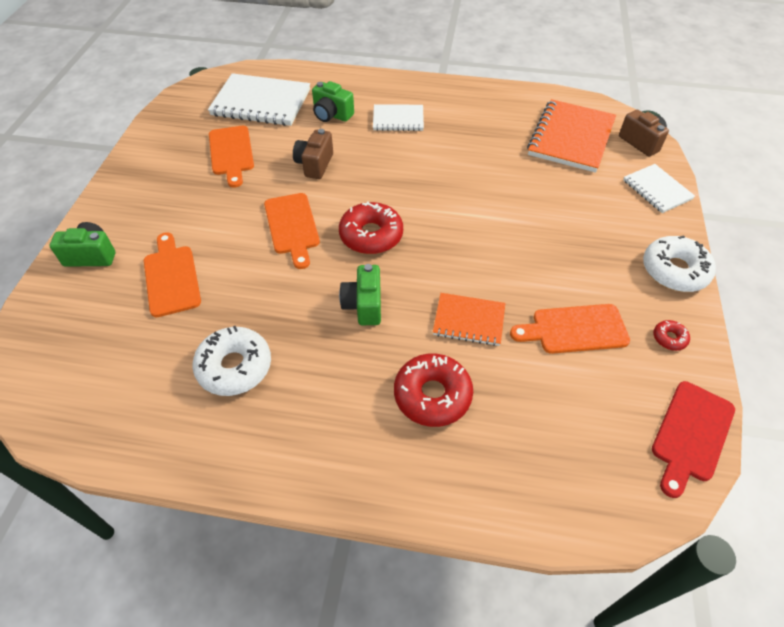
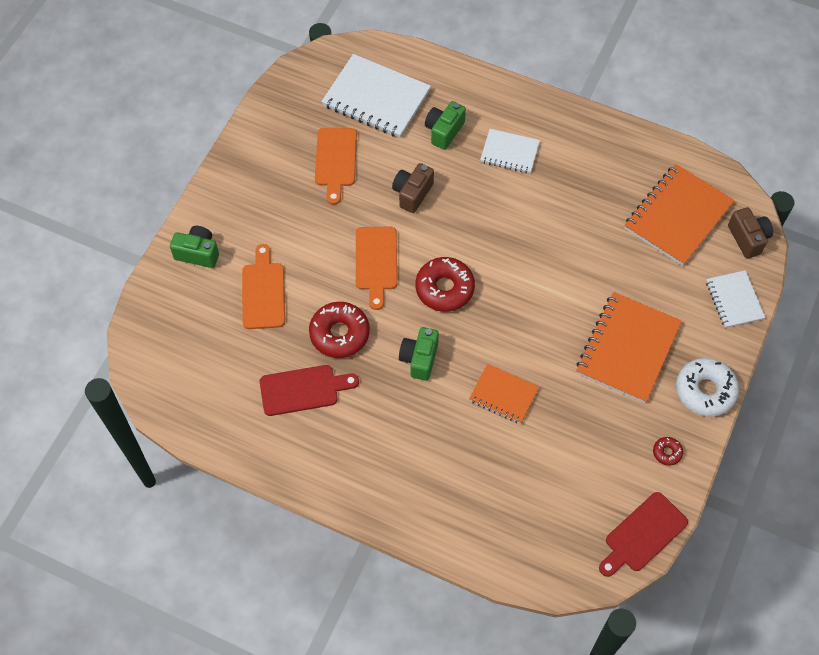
camera: 15 degrees right, 10 degrees up
(234, 367) = (303, 390): white donut -> red cutting board
(332, 115) = (444, 131): green camera -> green camera turned 75 degrees clockwise
(432, 395) = (452, 452): red donut -> red donut (339, 334)
(575, 329) = (590, 425): orange cutting board -> none
(578, 250) = (627, 349): none -> orange notebook

